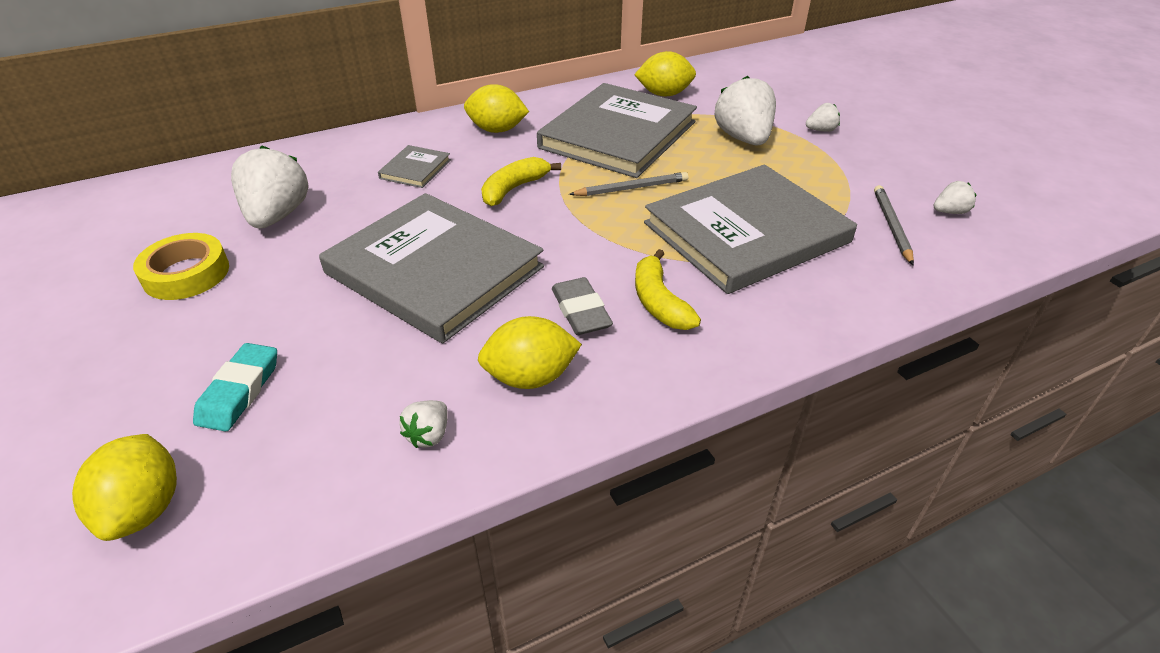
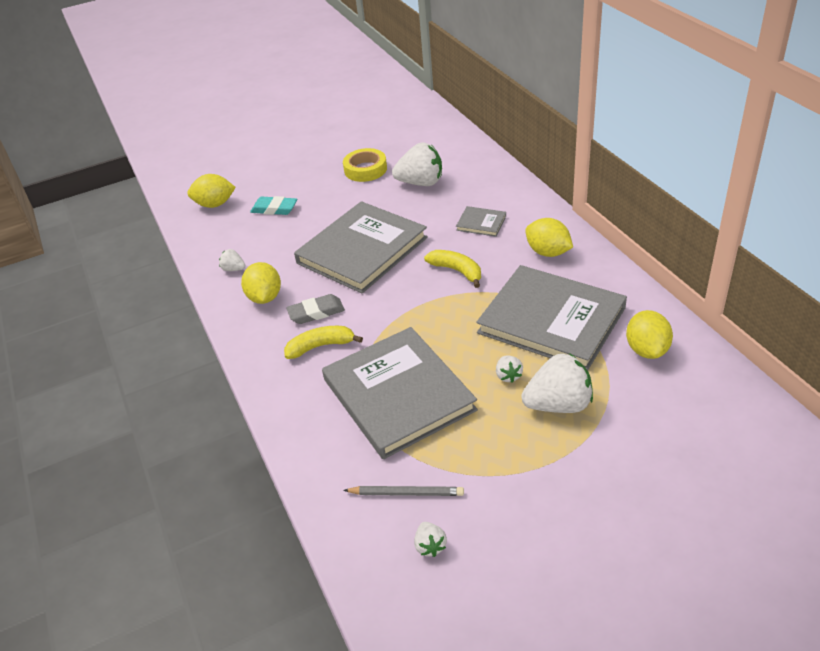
camera: 95 degrees right, 0 degrees up
(497, 130) = (548, 252): yellow lemon -> yellow lemon turned 60 degrees counterclockwise
(631, 188) = (461, 331): grey pencil -> none
(821, 130) = (589, 470): white strawberry -> white strawberry (508, 376)

